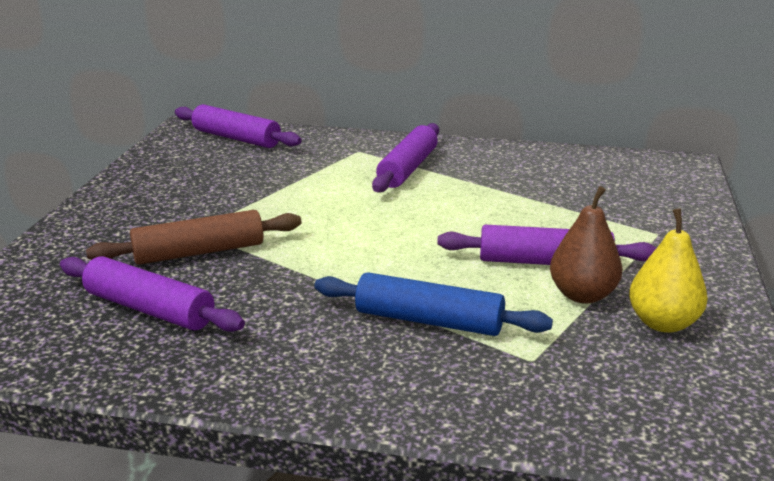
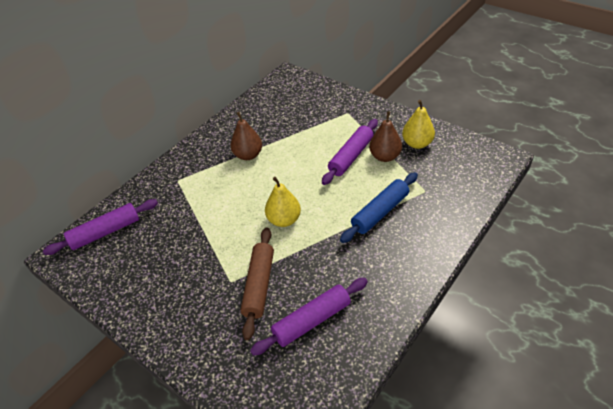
camera: 60 degrees left, 20 degrees up
(341, 239) = (284, 220): none -> yellow pear
(407, 169) = (218, 168): purple rolling pin -> none
(455, 181) = (248, 155): none -> brown pear

